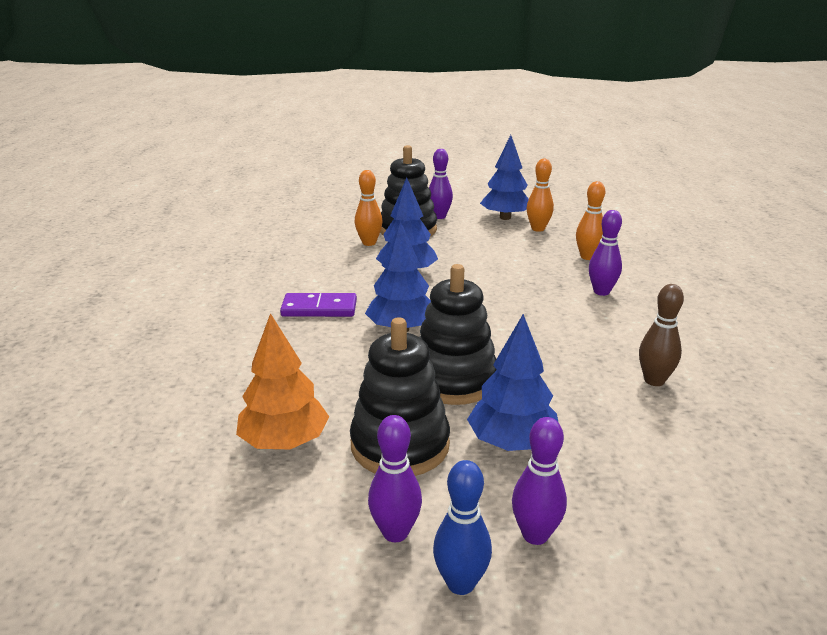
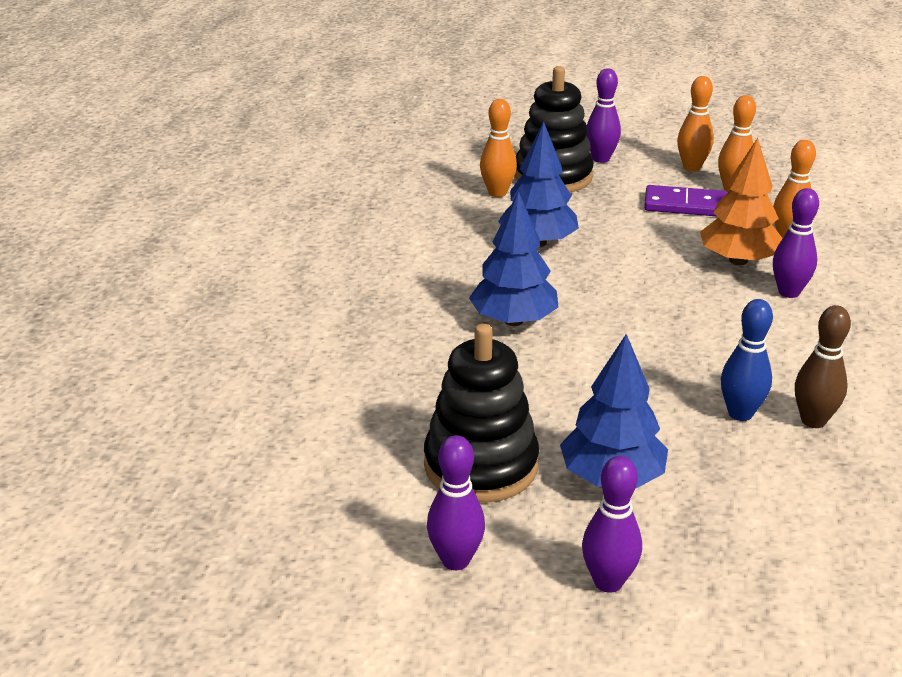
camera: 10 degrees right, 5 degrees up
(284, 442) = (352, 447): orange tree -> orange tree (738, 260)
(319, 308) = (417, 283): purple domino -> purple domino (685, 205)
(453, 380) = (562, 393): black stacking toy -> none
(460, 583) = (513, 620): blue bowling pin -> blue bowling pin (740, 413)
(505, 217) = (691, 167): blue tree -> orange bowling pin

